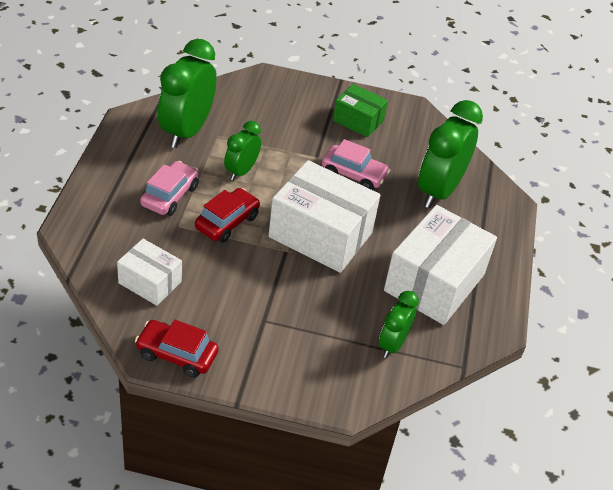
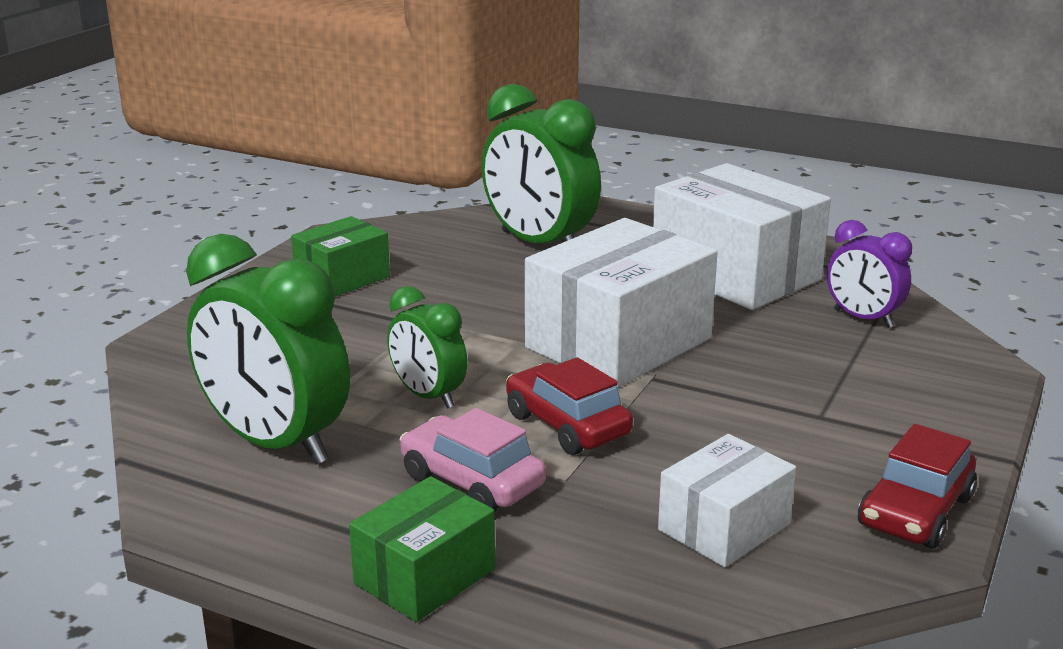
camera: 70 degrees left, 20 degrees down
(98, 191) = (425, 576): none -> green box
(354, 174) = (478, 298): pink car -> none
(392, 344) = (862, 318): green clock -> purple clock

